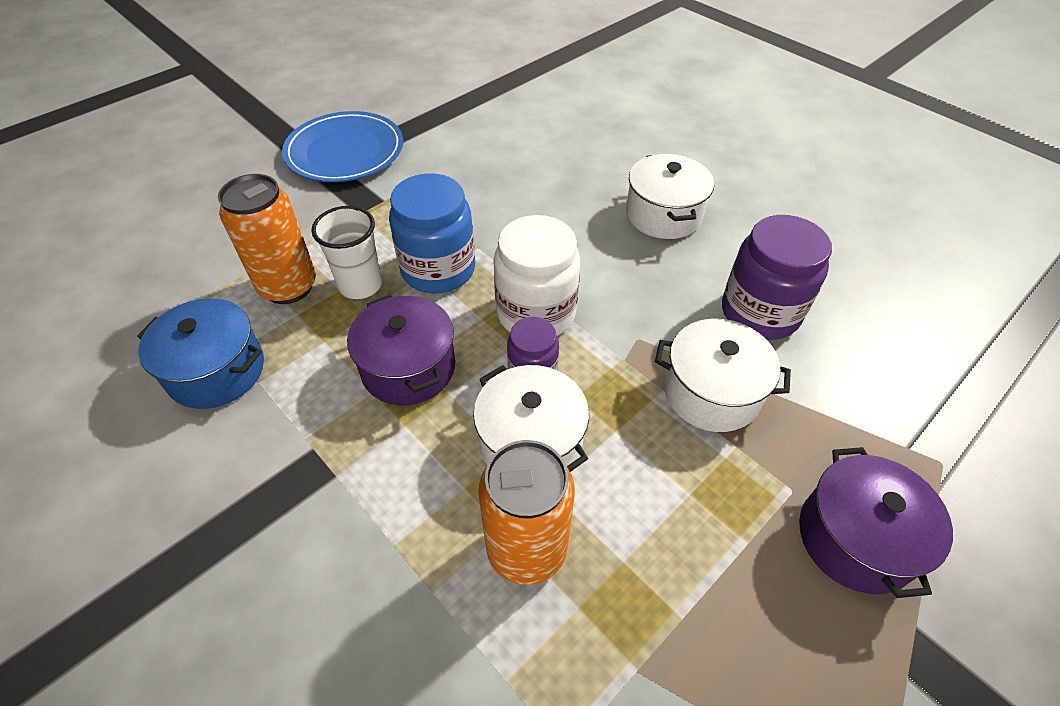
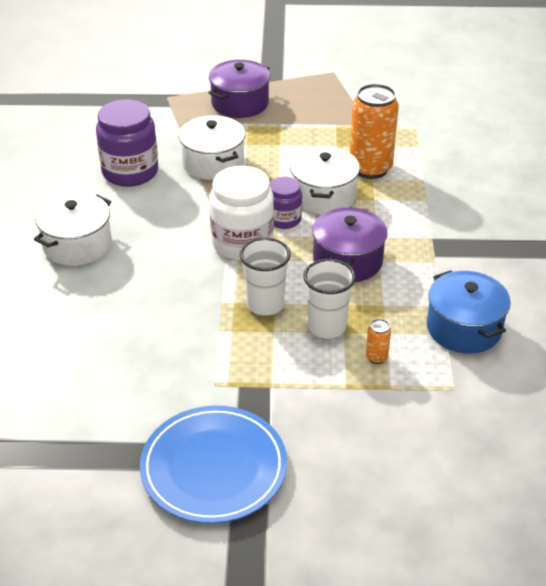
camera: 135 degrees left, 10 degrees down
(288, 287) = (376, 357): orange can -> orange can, size x0.42
(438, 269) = (265, 304): blue jar -> white cup

